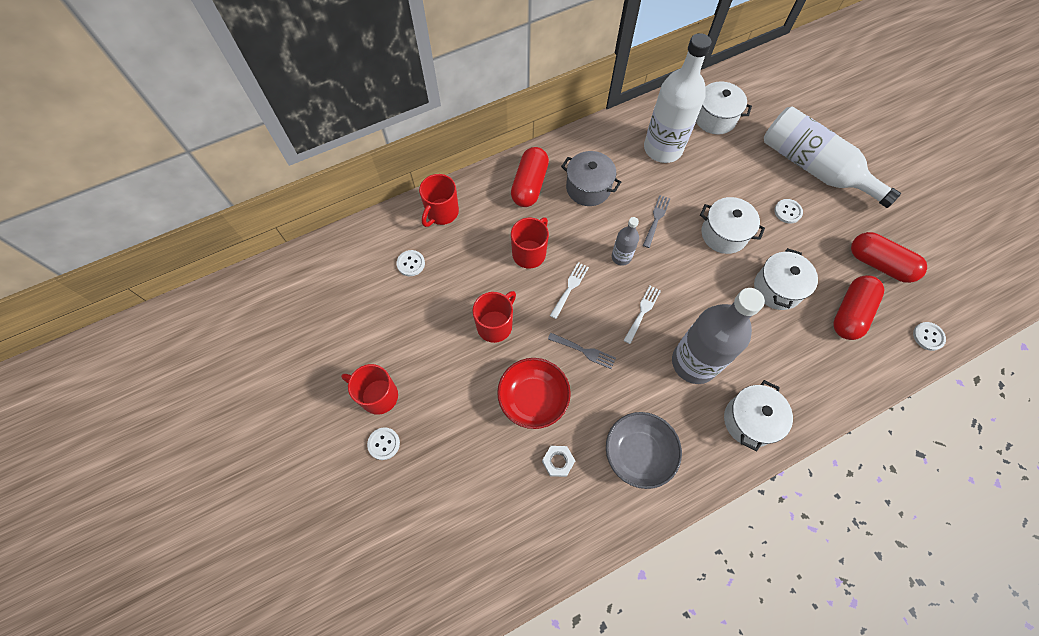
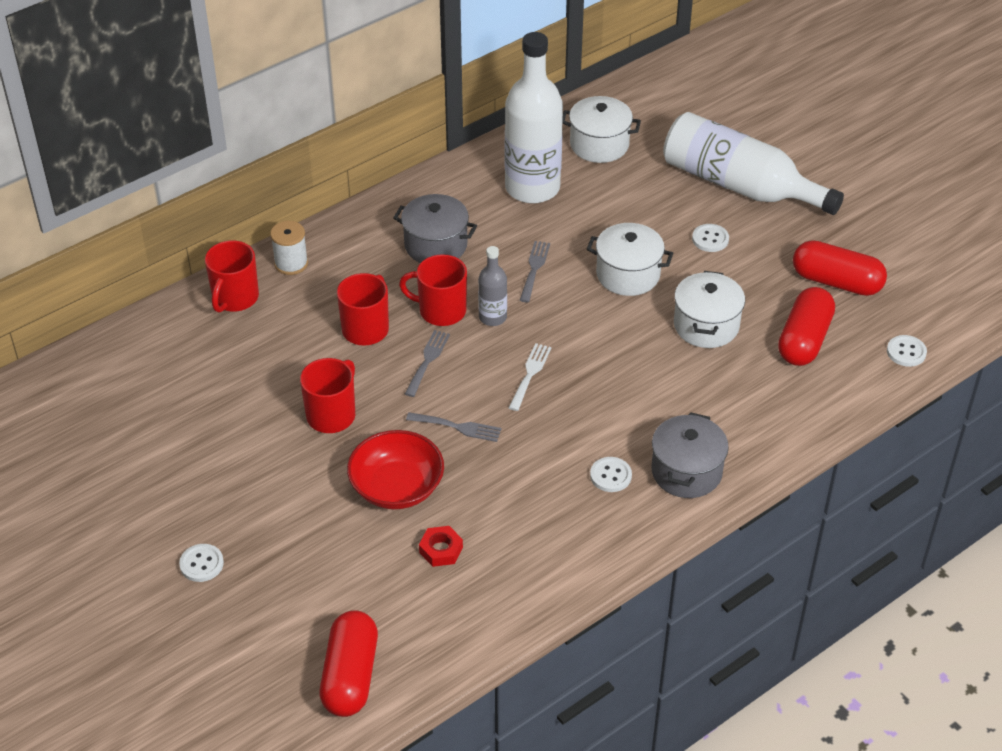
camera: 10 degrees left, 20 degrees down
(378, 396) = (184, 513): red mug -> red mug (441, 311)
(411, 263) = (202, 361): white button -> white button (610, 475)
(485, 189) = (291, 263): none -> white spool
(529, 185) = (353, 251): red capsule -> red capsule (350, 676)
(558, 462) = (441, 550): white nut -> red nut
(570, 288) = (427, 360): white fork -> grey fork
(638, 453) = (546, 526): grey bowl -> none
(694, 362) = (606, 420): grey bottle -> none
(749, 421) = (686, 472): white pot -> grey pot

